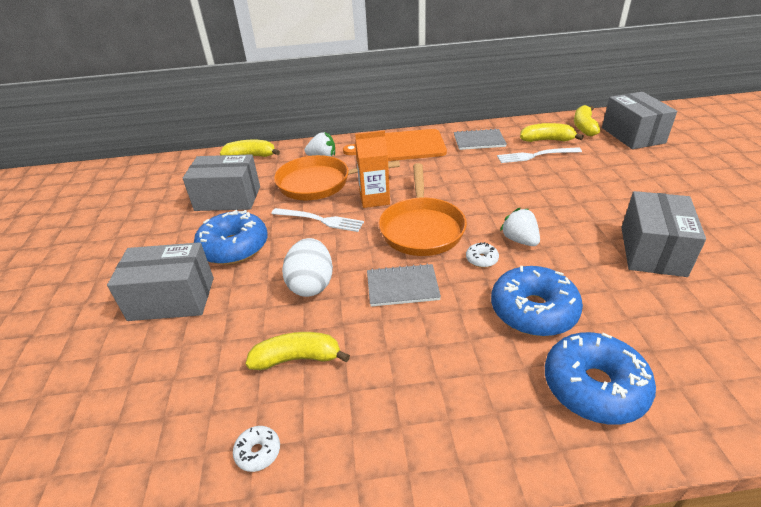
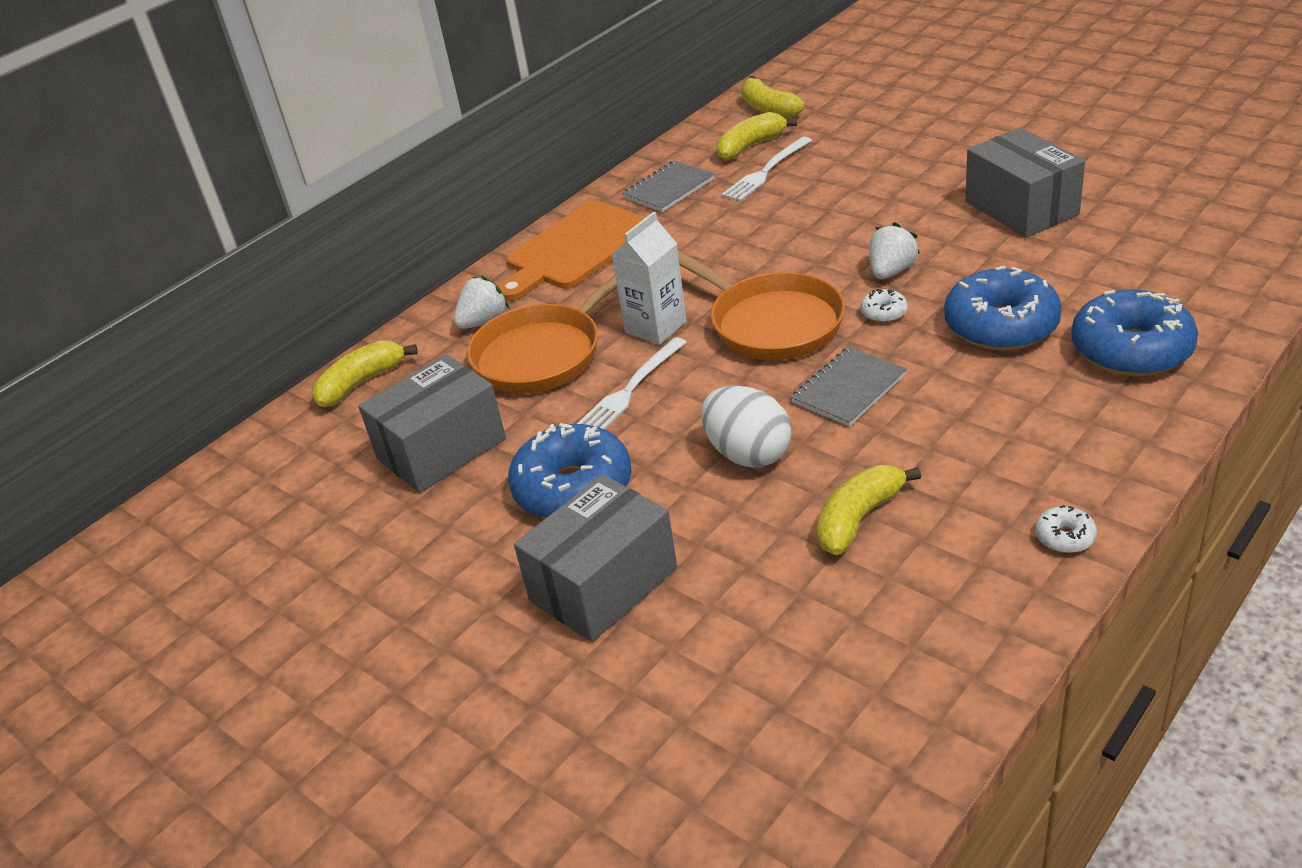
camera: 40 degrees left, 0 degrees up
(258, 452) = (957, 603): white donut -> white donut (1065, 537)
(320, 220) = (630, 390): white fork -> white fork turned 150 degrees clockwise
(374, 199) = (655, 327): orange carton -> white carton
(519, 240) = (891, 271): white strawberry -> white strawberry turned 105 degrees clockwise
(632, 135) = (836, 93): grey box -> none

